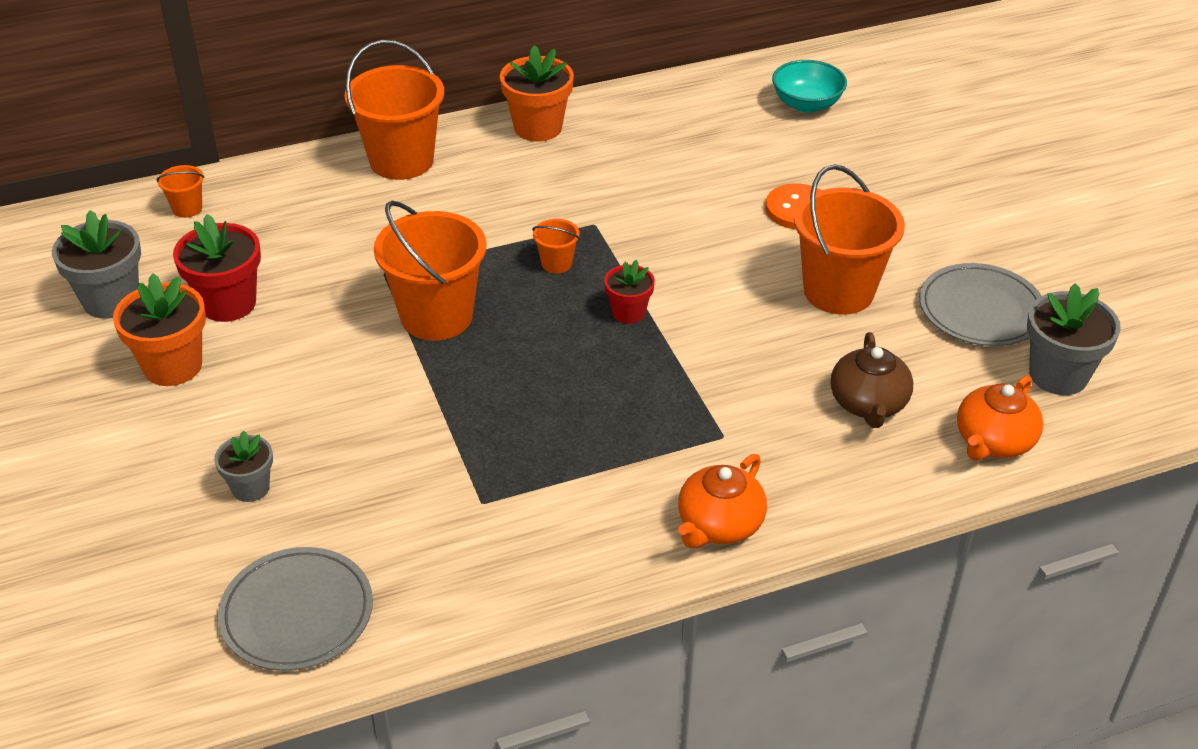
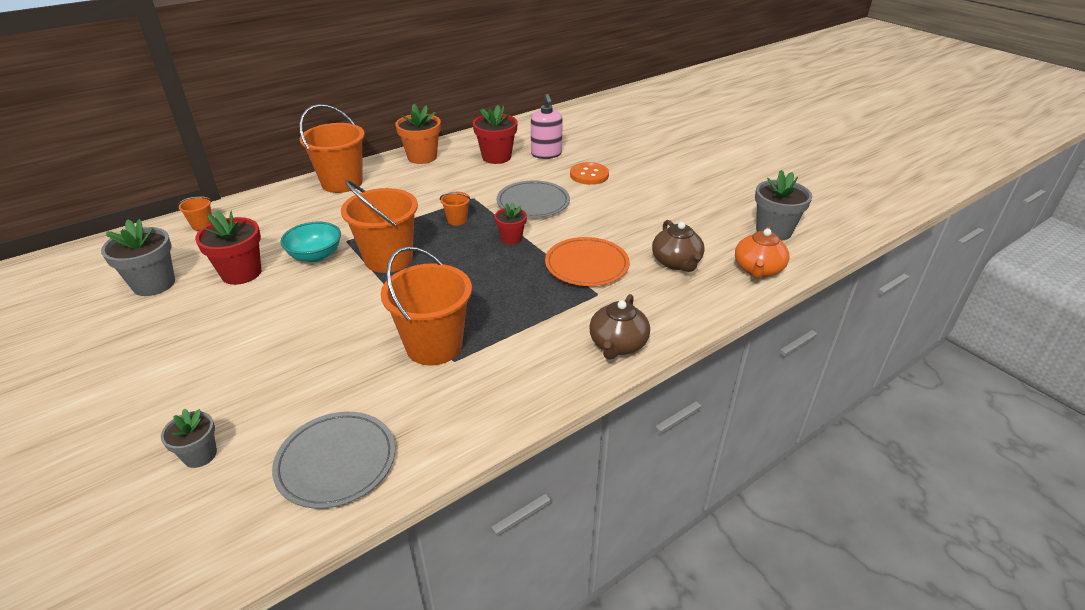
camera: 15 degrees left, 5 degrees down
(173, 366) = (207, 316): orange flower pot -> none
(250, 488) = (281, 382): grey flower pot -> grey flower pot (200, 455)
(658, 146) = (496, 157): none -> red flower pot
(719, 525) = (617, 344): orange teapot -> brown teapot
(726, 382) = (586, 265): none -> orange plate
(743, 153) = (546, 154): none -> pink soap dispenser
(806, 104) = (571, 129): turquoise bowl -> turquoise bowl (315, 255)
(838, 291) = (631, 210): orange bucket -> orange bucket (434, 346)
(980, 310) = (714, 207): grey plate -> grey plate (533, 203)

